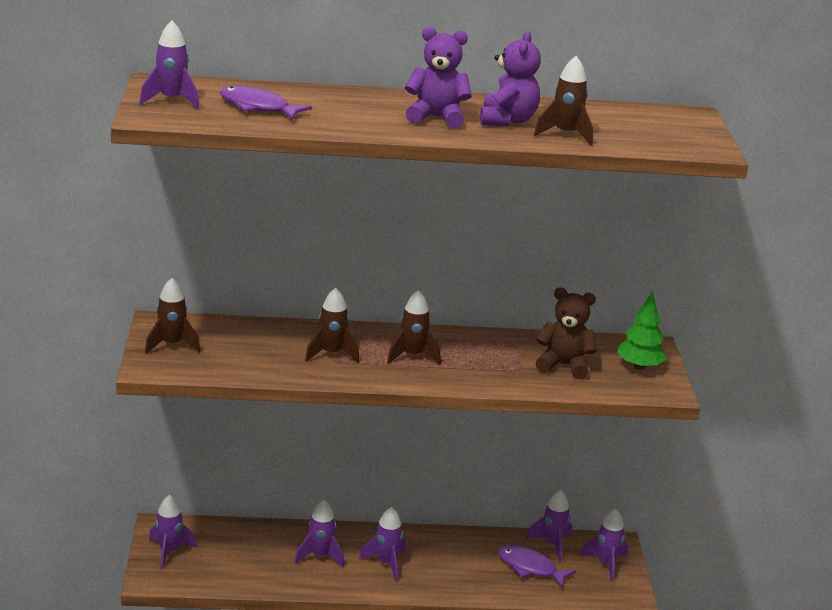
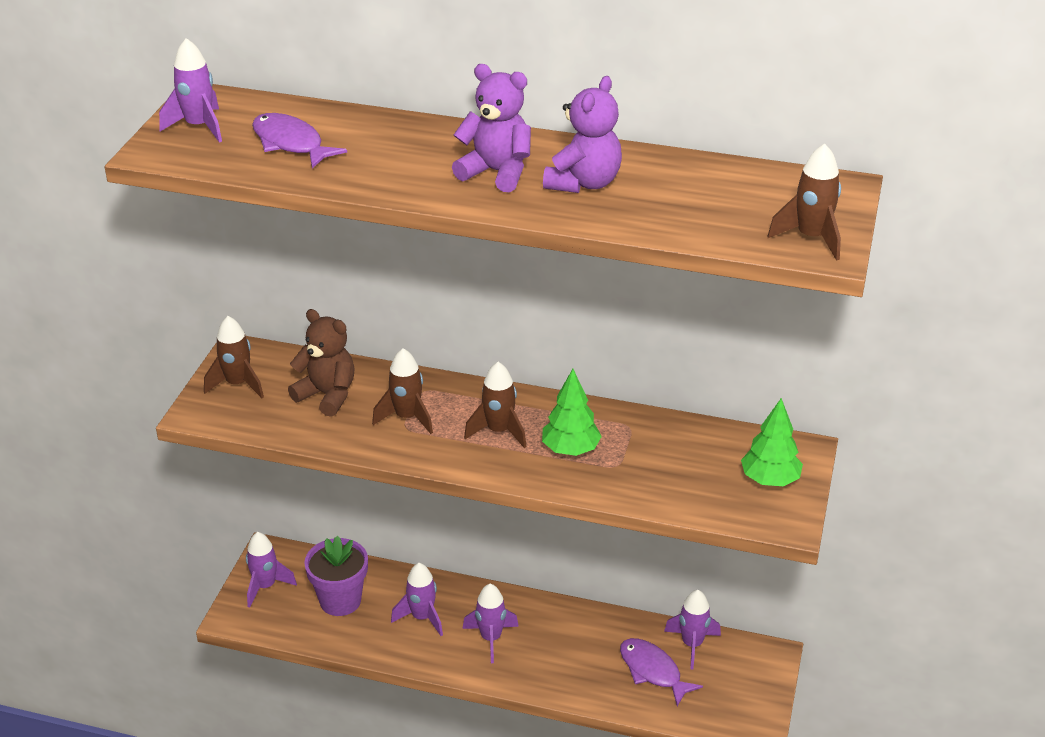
camera: 20 degrees right, 10 degrees up
(242, 553) = (340, 600): none -> purple flower pot
(477, 362) = (570, 450): none -> green tree
(564, 365) = (675, 466): brown teddy bear -> brown teddy bear (327, 395)
(565, 134) = (644, 212): brown rocket -> brown rocket (811, 238)
(606, 564) = (746, 681): purple rocket -> none

